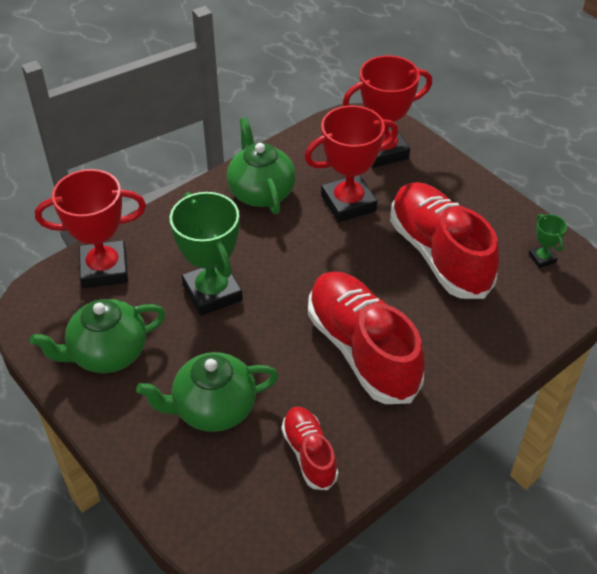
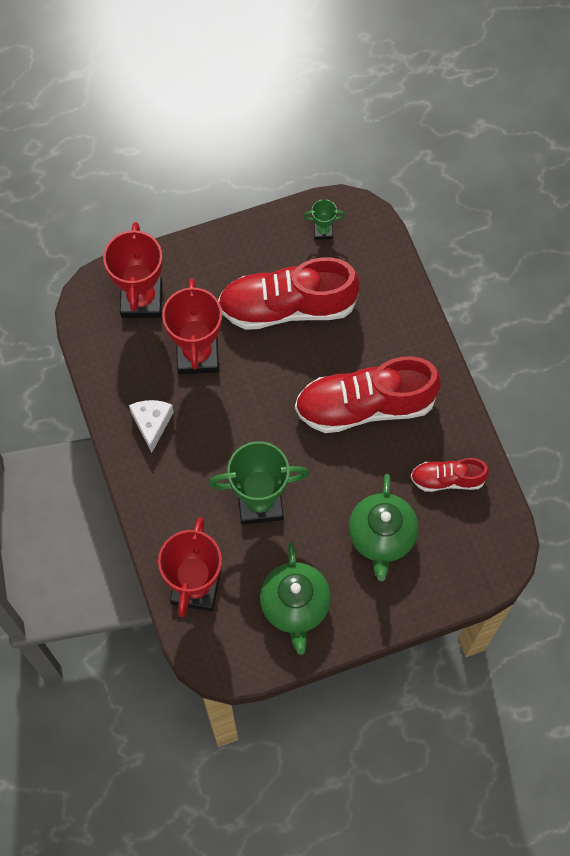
camera: 70 degrees left, 20 degrees up
(261, 192) = (152, 424): green teapot -> white cheese

